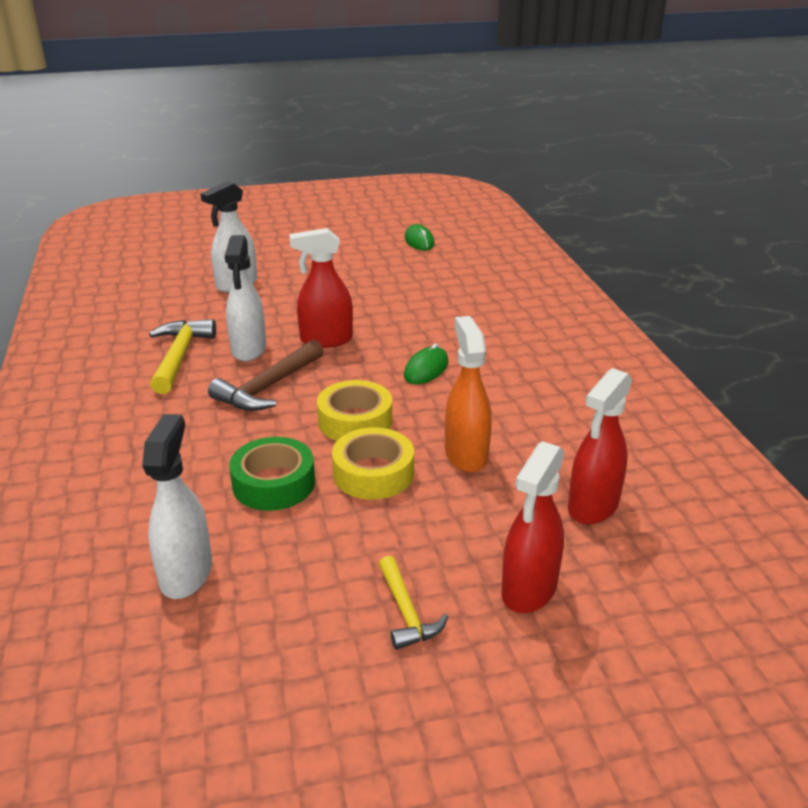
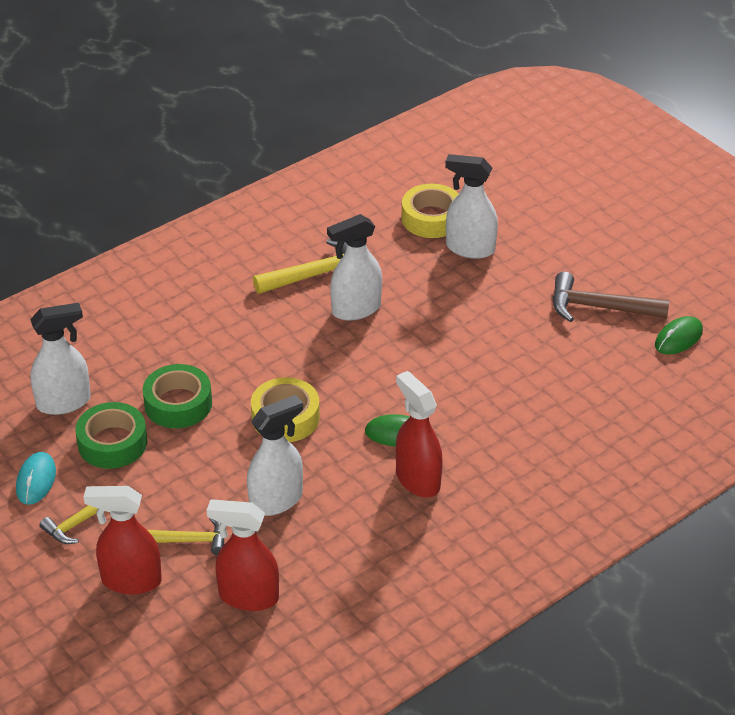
camera: 65 degrees right, 10 degrees up
(268, 387) = (303, 346): brown hammer -> brown hammer (599, 307)
(292, 549) = (112, 443): none -> green tape
(304, 635) = (36, 480): none -> turquoise mouse
(326, 340) = (405, 350): red spray bottle -> red spray bottle (417, 479)
(373, 473) = (221, 453): yellow tape -> yellow tape (431, 218)
(466, 455) = (276, 500): orange spray bottle -> white spray bottle
(490, 526) = (191, 540): none -> yellow hammer

